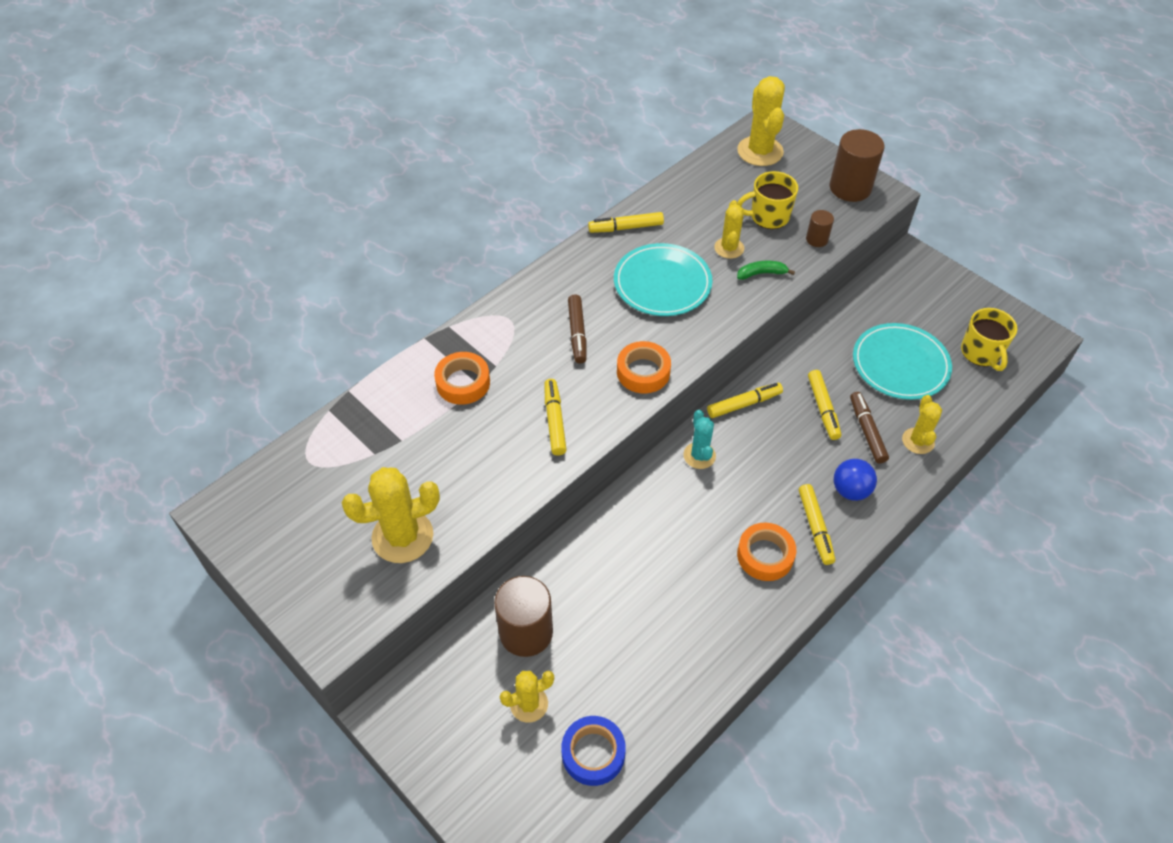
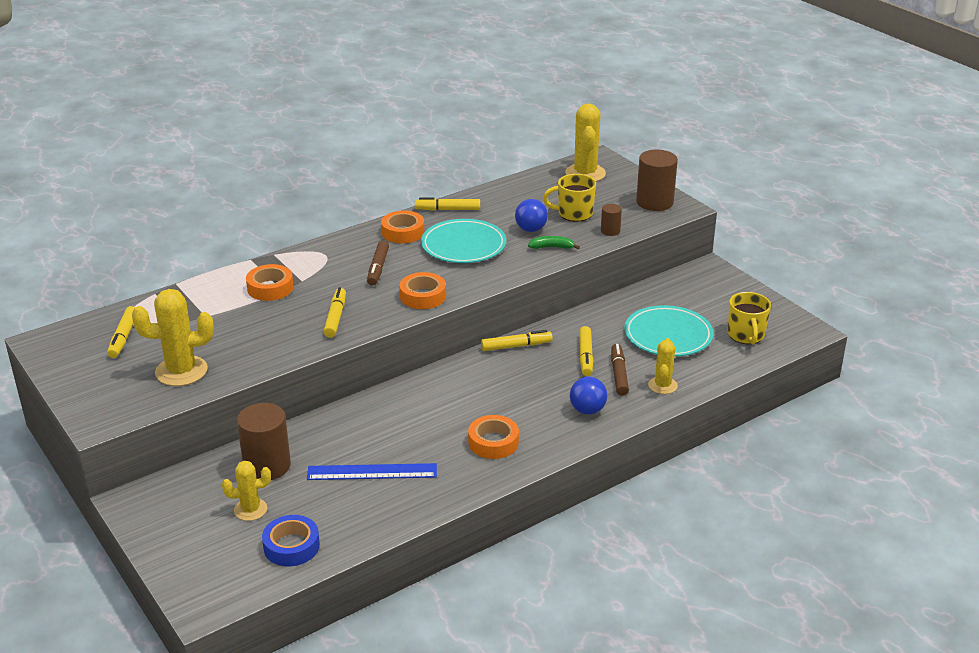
camera: 10 degrees right, 20 degrees down
(586, 271) = (403, 232): none -> orange tape
(646, 622) = (372, 472): none -> blue ruler
(699, 455) = (463, 374): turquoise cactus -> none
(729, 248) = (531, 229): yellow cactus -> blue ball
(815, 527) = (545, 430): yellow marker -> yellow marker (123, 337)

